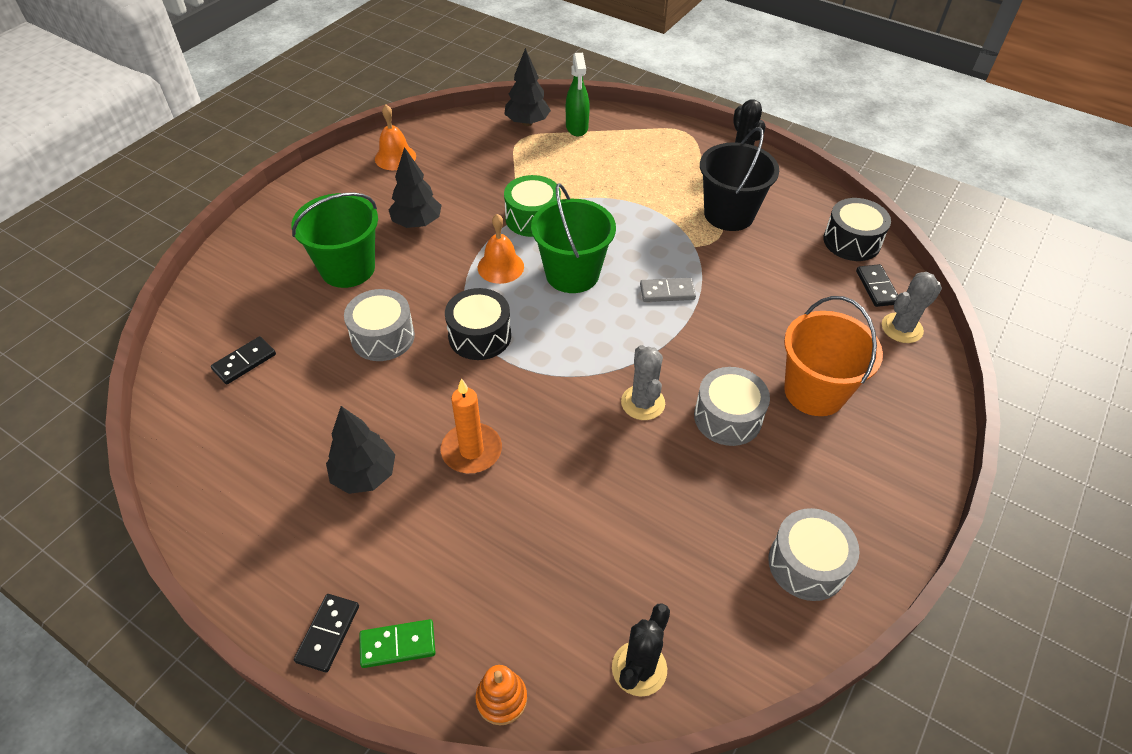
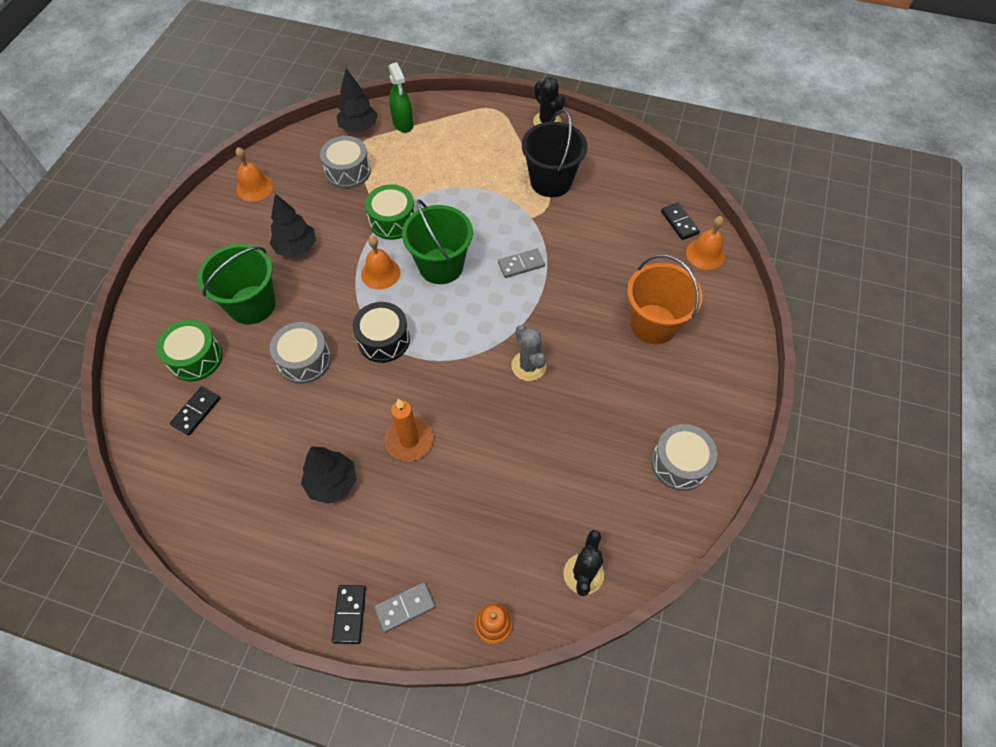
camera: 15 degrees left, 10 degrees up
(266, 308) = (195, 358): none -> green drum
(398, 644) = (405, 607): green domino -> grey domino
(727, 417) = (595, 362): grey drum -> grey drum (348, 171)
(851, 241) = (651, 185): black drum -> none
(902, 328) = (705, 254): grey cactus -> orange bell

